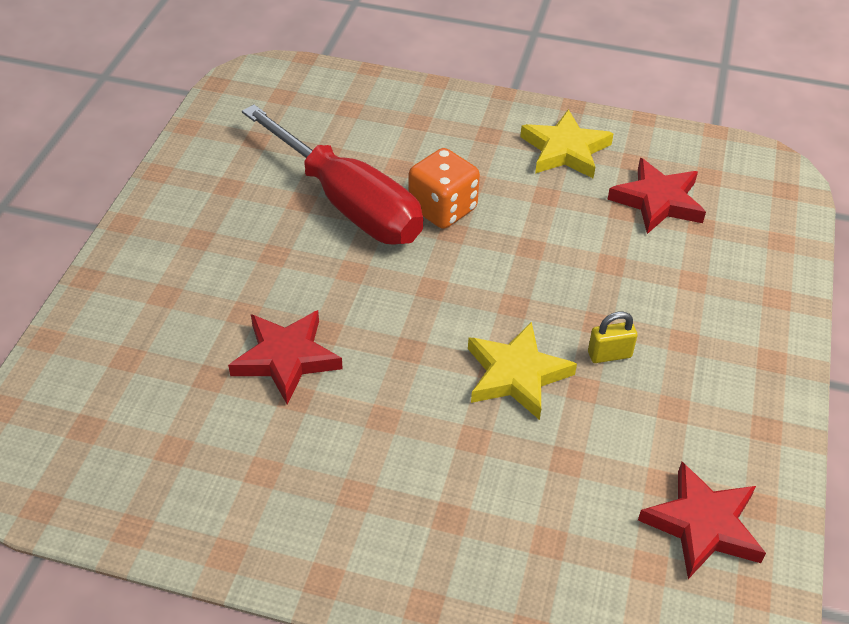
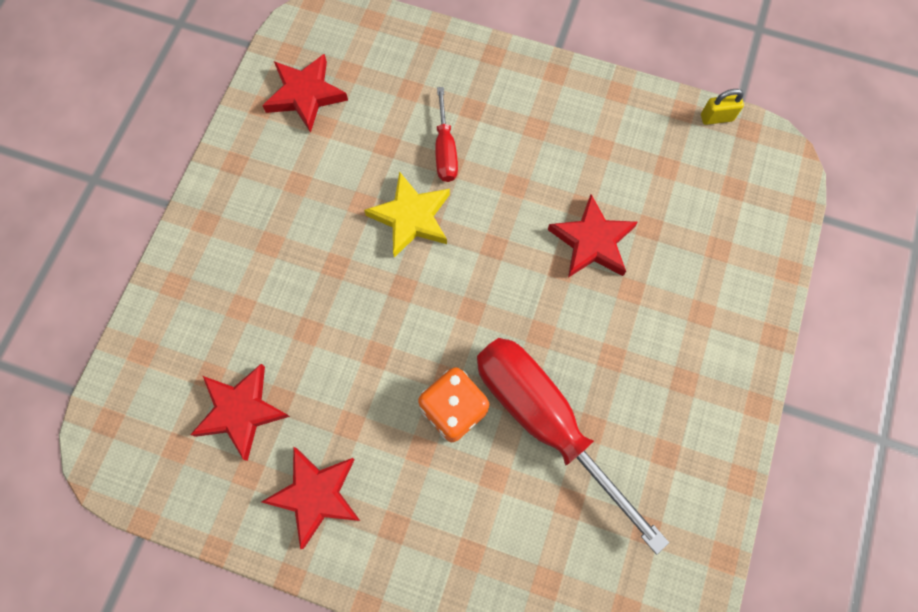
camera: 175 degrees left, 25 degrees up
(483, 457) = (445, 150): none -> red screwdriver
(565, 150) = (316, 495): yellow star -> red star
(609, 354) = (334, 233): yellow padlock -> yellow padlock (716, 118)

